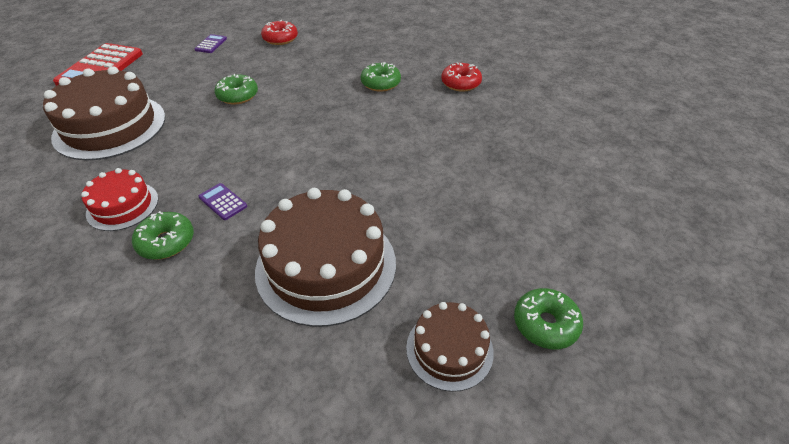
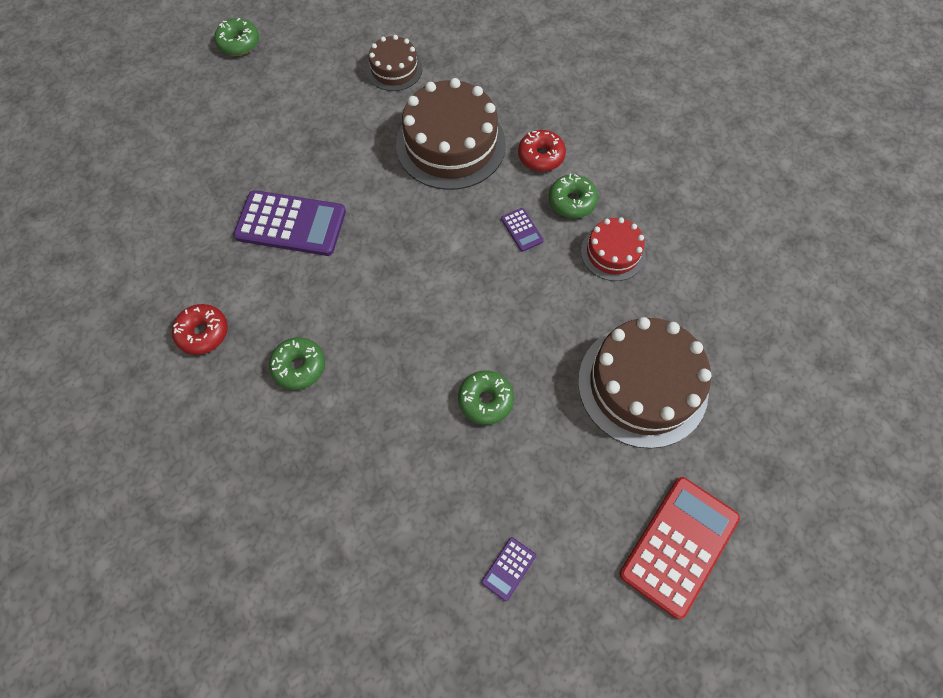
camera: 160 degrees left, 20 degrees up
(280, 39) = (394, 547): red donut -> red donut (541, 156)
(450, 153) = (291, 224): none -> purple calculator
(545, 324) = (326, 65): green donut -> green donut (239, 43)

